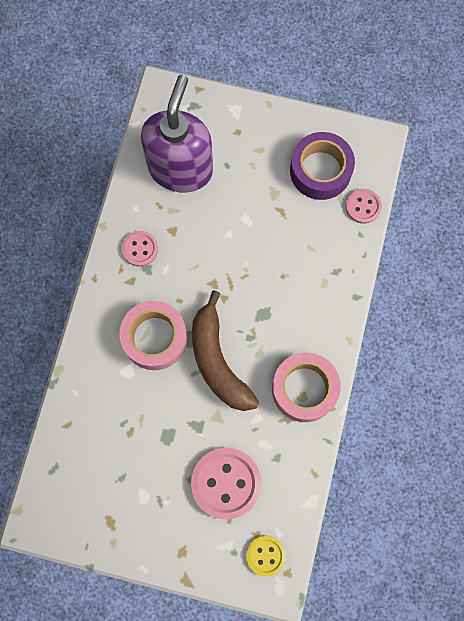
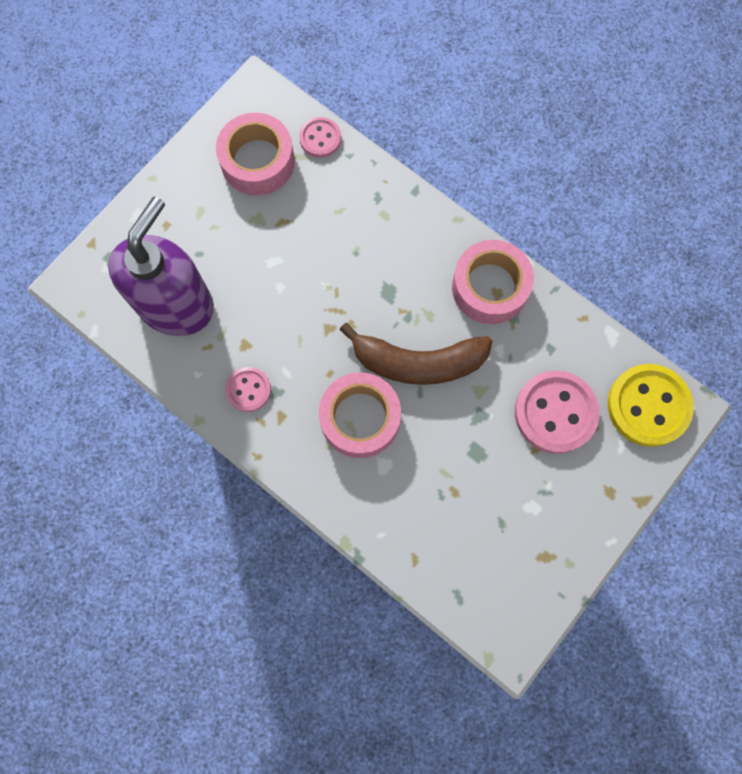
camera: 65 degrees left, 0 degrees up
(180, 168) = (176, 304): purple soap dispenser -> purple soap dispenser turned 75 degrees clockwise
(265, 555) = (648, 406): yellow button -> yellow button, size x1.82
(320, 170) = (257, 161): purple tape -> pink tape

